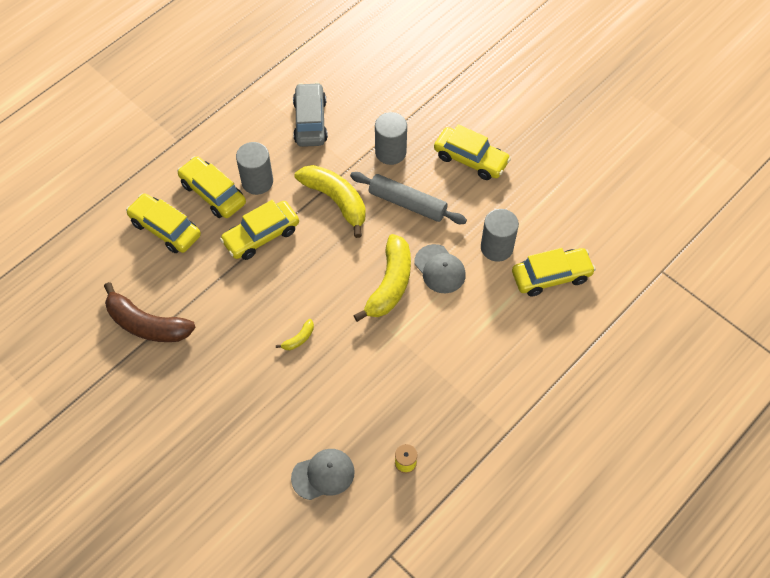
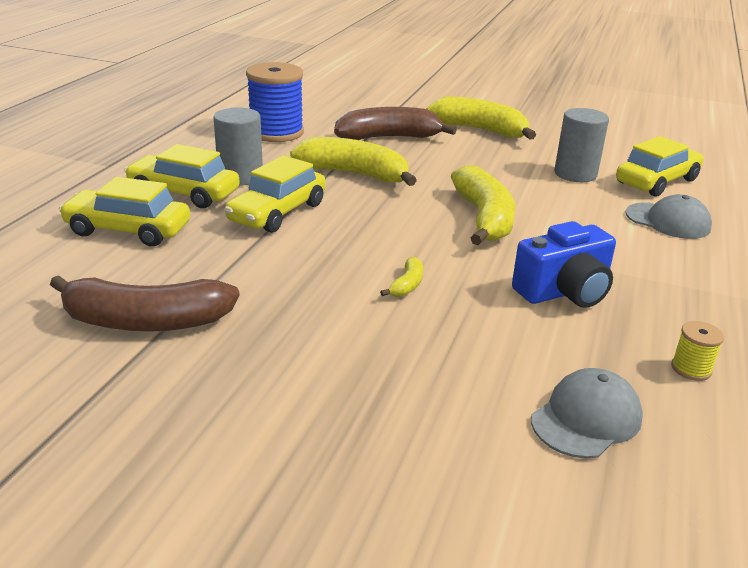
camera: 25 degrees left, 30 degrees down
(310, 121) = (276, 133): grey car -> blue spool
(386, 376) = (564, 292): none -> blue camera
(390, 152) = (389, 137): grey cylinder -> brown banana
(407, 203) = (442, 163): grey rolling pin -> none
(439, 269) = (530, 198): grey cap -> grey cap (668, 221)
(470, 159) = (480, 130): yellow car -> yellow banana

